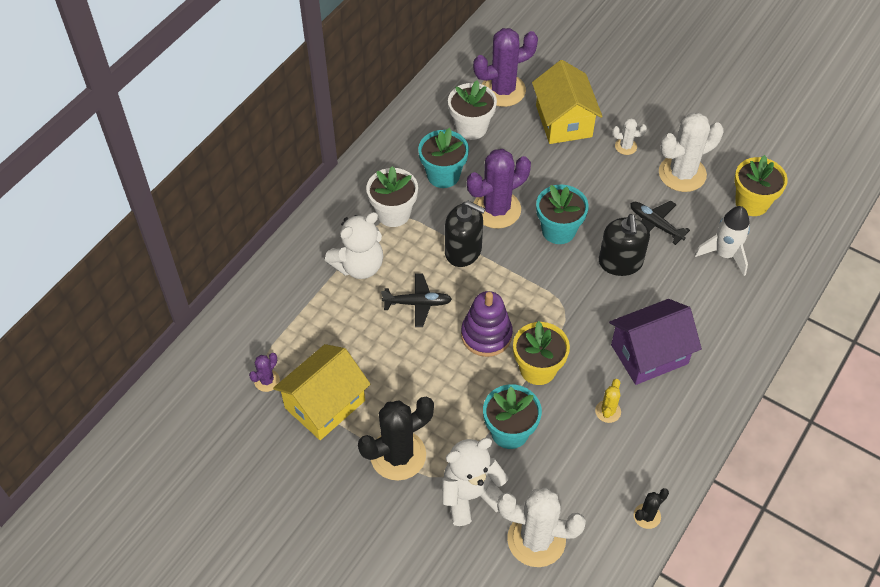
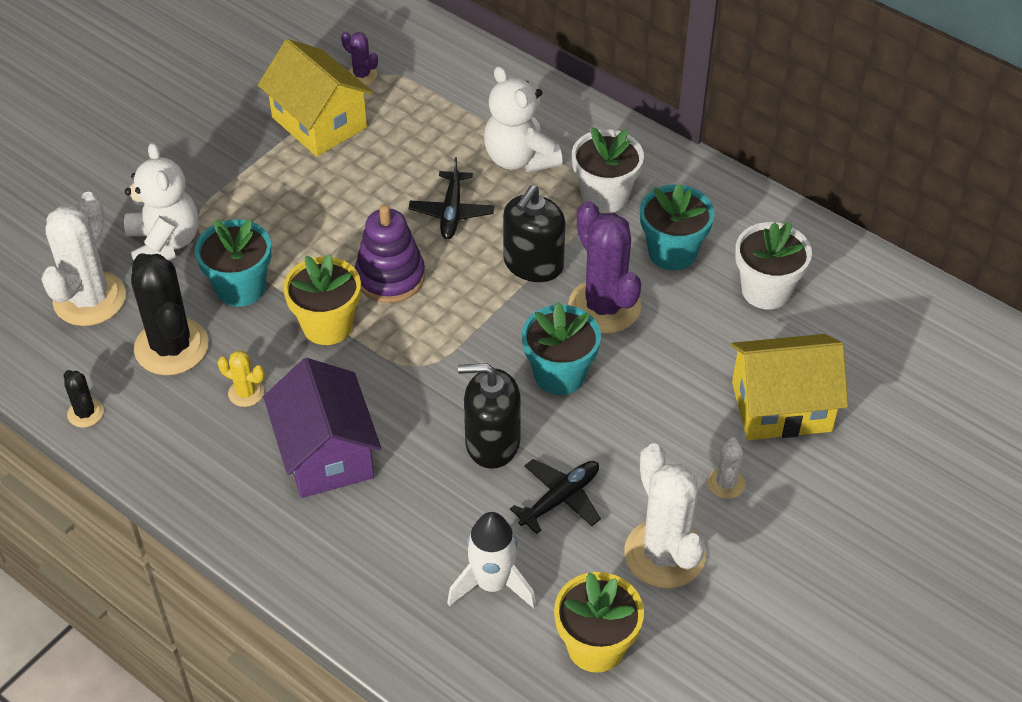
camera: 95 degrees right, 5 degrees down
(398, 455) = (235, 182): black cactus -> black cactus (171, 347)
(503, 90) = (847, 335): purple cactus -> none

